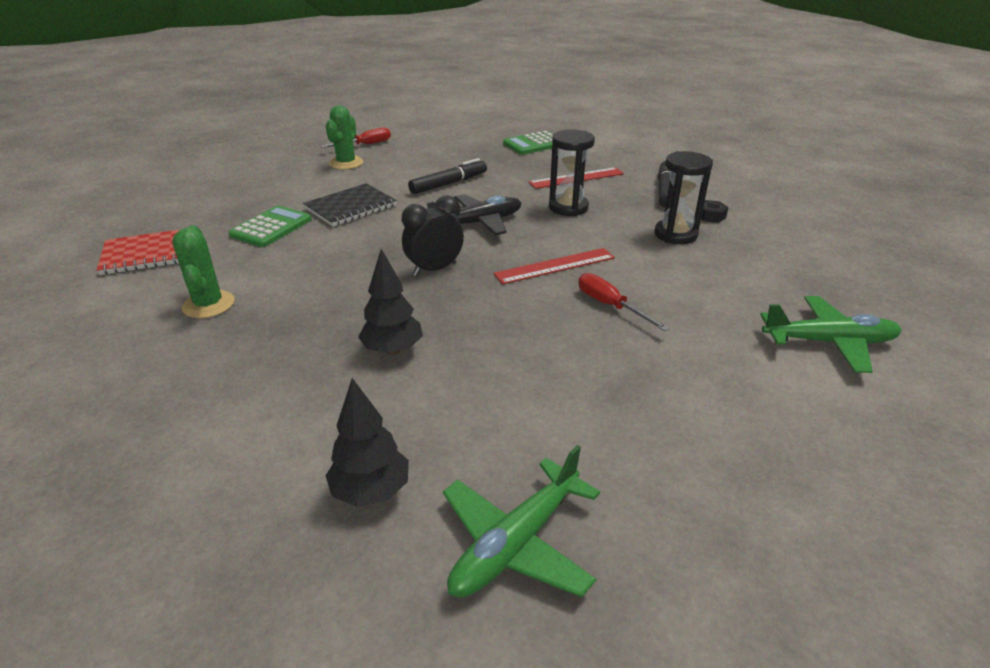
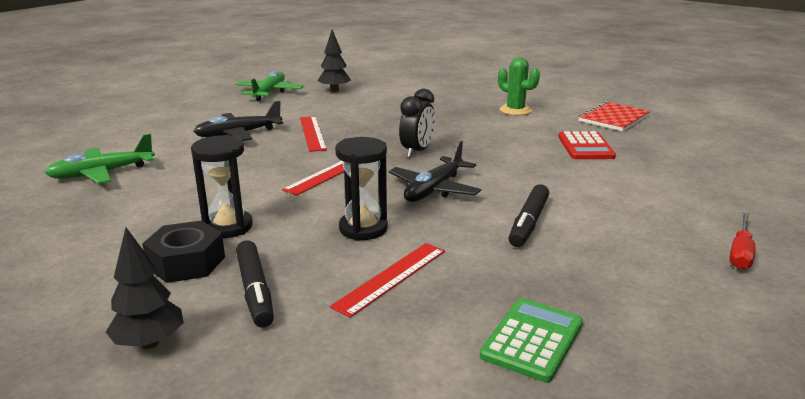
camera: 150 degrees right, 10 degrees down
(271, 227) = (585, 147): green calculator -> red calculator
(346, 163) = (686, 217): green cactus -> none
(351, 207) = (567, 175): black notebook -> none
(392, 350) = (383, 117): black tree -> black tree (149, 343)
(525, 343) = (312, 133): none -> red ruler
(610, 306) = (268, 160): red screwdriver -> none
(635, 377) = (238, 134): none -> black plane
(710, 216) = (186, 262): black nut -> black nut, size x1.93

